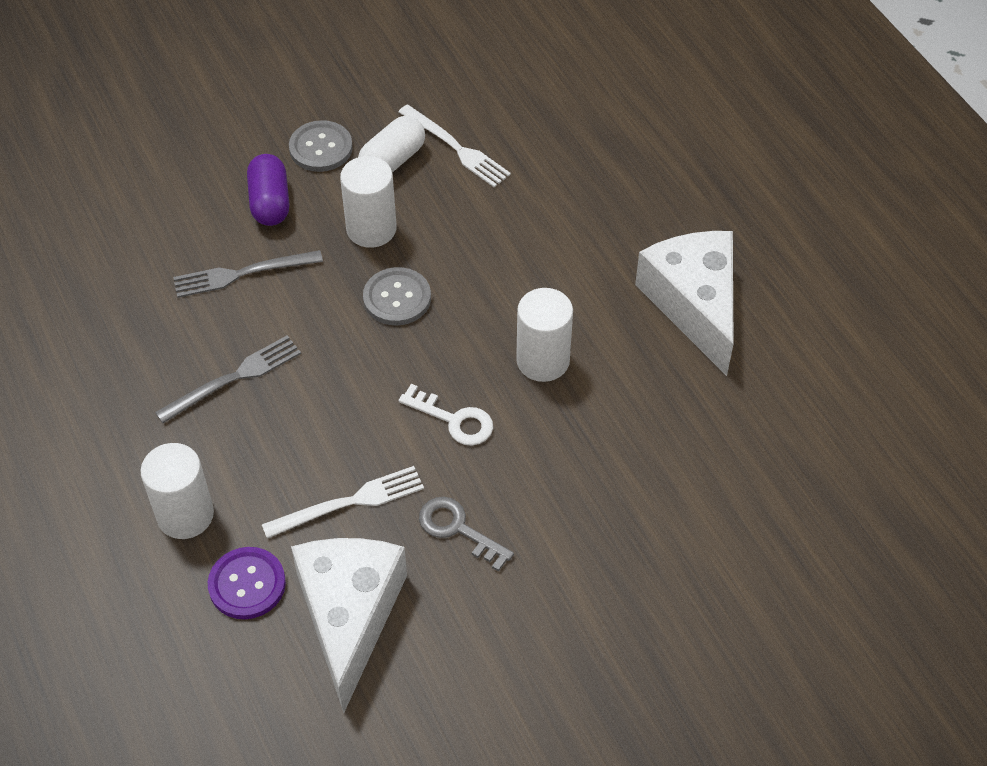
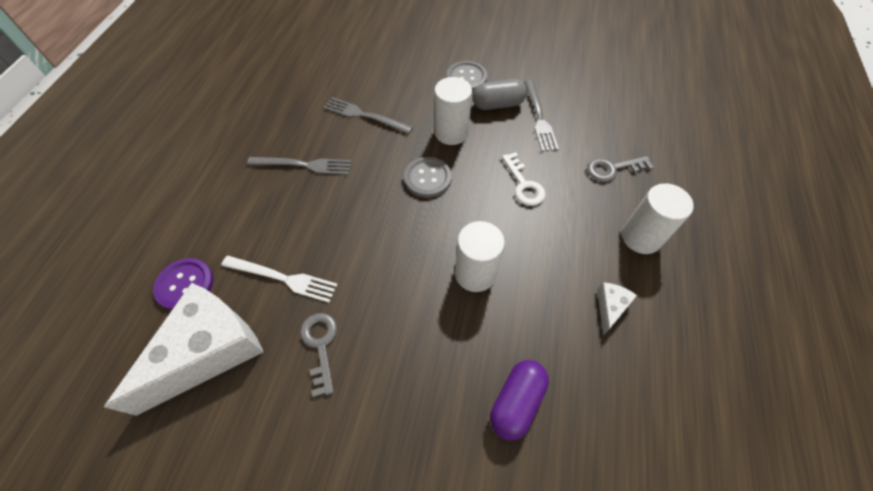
camera: 40 degrees right, 5 degrees up
(185, 515) = (203, 221): white cylinder -> white cylinder (641, 237)
(270, 202) = (414, 89): purple capsule -> purple capsule (516, 402)
(392, 160) = (498, 104): white capsule -> grey capsule
(454, 420) = (388, 272): white key -> white key (524, 184)
(456, 148) = (539, 118): white fork -> grey fork
(585, 160) = (613, 169): none -> grey key
(694, 304) = (610, 307): white cheese -> white cheese, size x0.41

